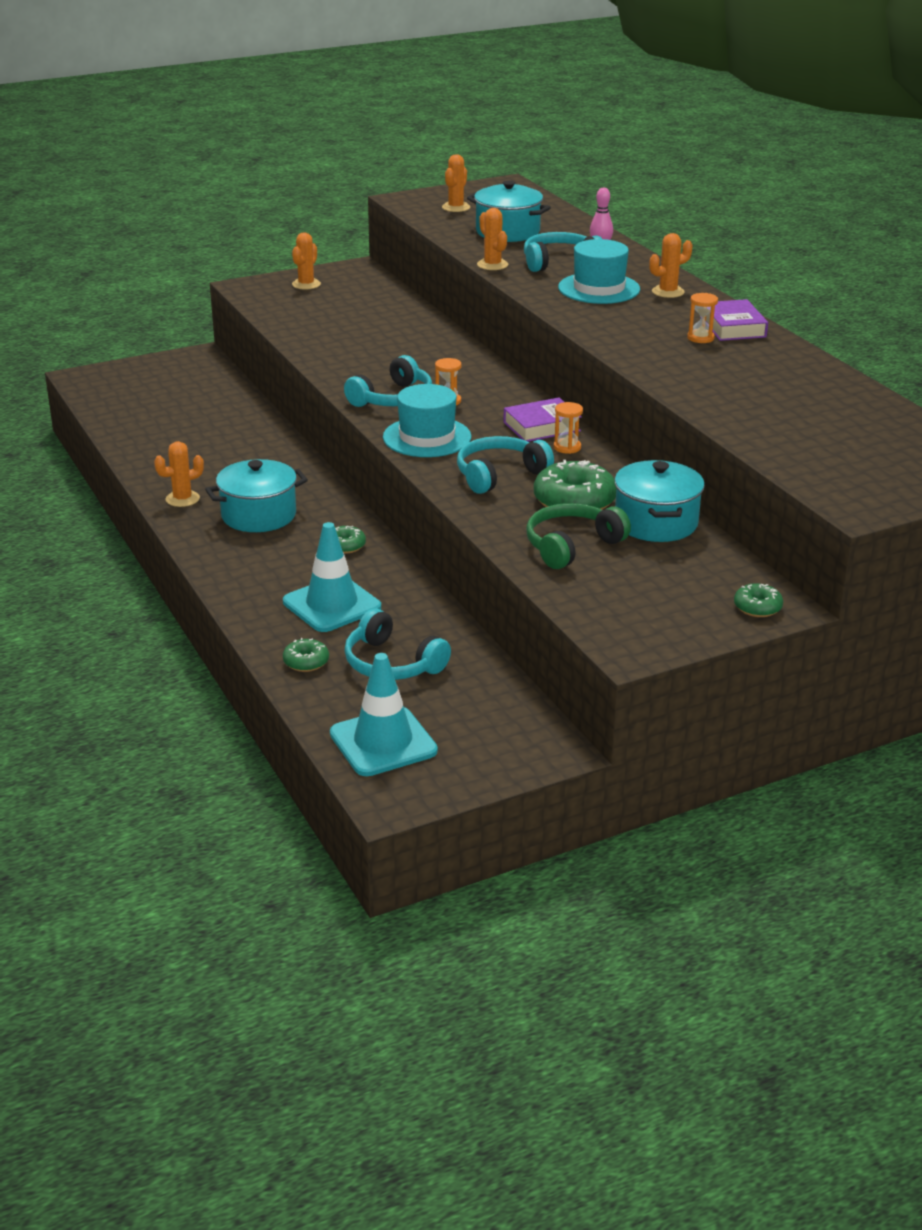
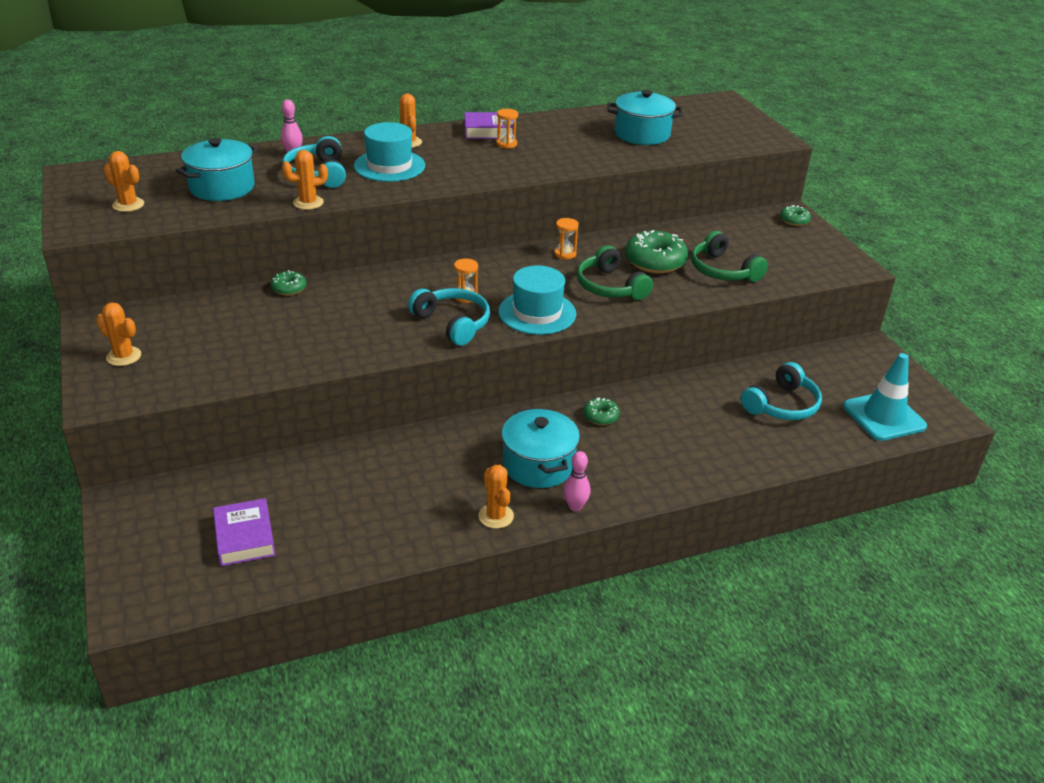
camera: 85 degrees left, 5 degrees up
(197, 536) = (575, 506): none -> pink bowling pin
(306, 662) = (786, 447): green donut -> green donut (289, 288)
(332, 605) = (699, 429): turquoise traffic cone -> none
(499, 474) = (610, 287): turquoise headphones -> green headphones
(541, 426) = (525, 260): purple book -> purple book (244, 537)
(656, 523) = (687, 236): turquoise pot -> turquoise pot (642, 134)

